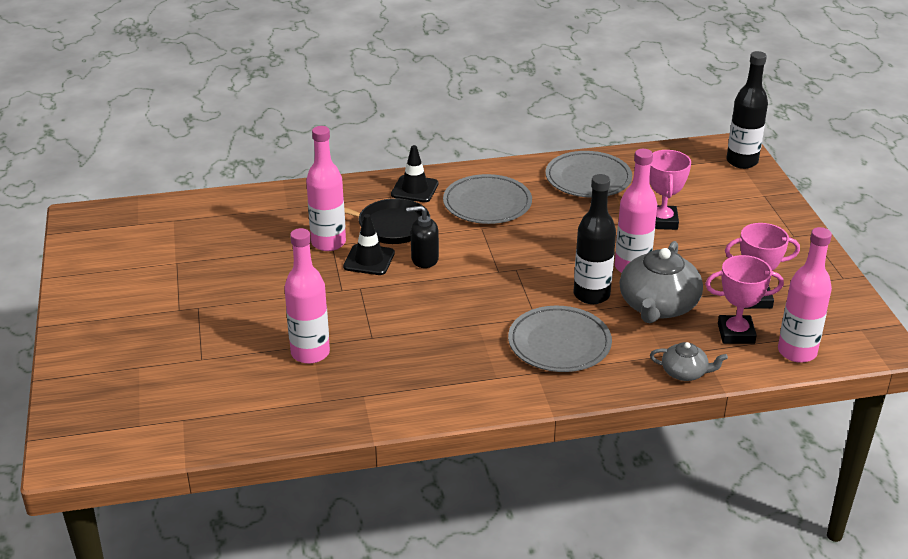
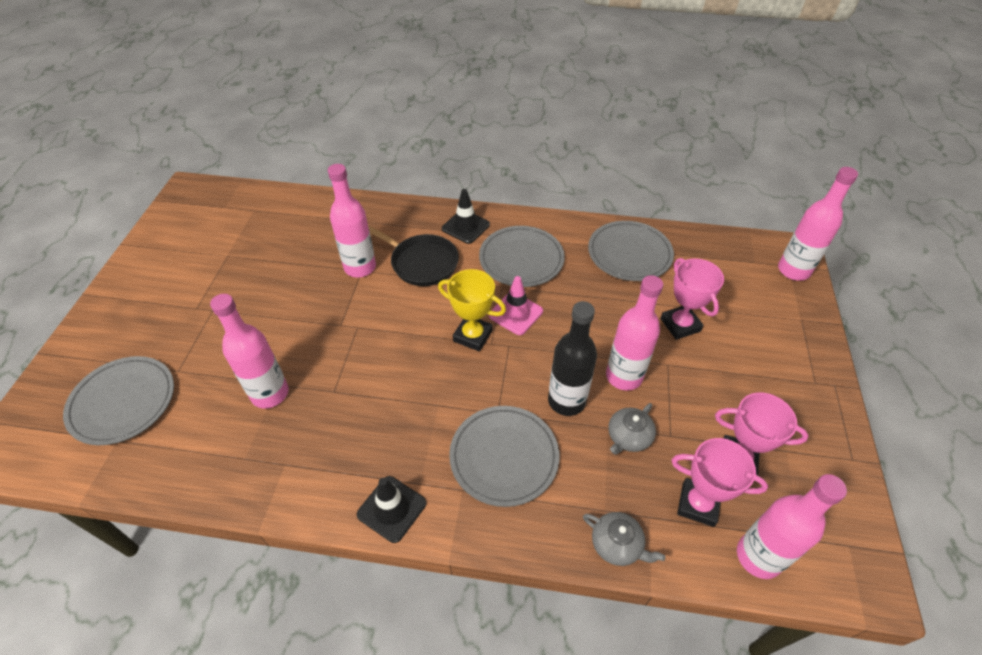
camera: 20 degrees right, 15 degrees up
(164, 393) = (123, 402): none -> grey plate
(369, 260) = (383, 297): black traffic cone -> black traffic cone (391, 509)
(424, 259) = (431, 309): black soap dispenser -> none
(477, 269) = (472, 336): none -> yellow trophy
(507, 245) = (515, 313): none -> pink traffic cone
(658, 306) = (628, 437): grey teapot -> grey teapot, size x0.52
(662, 221) = (680, 325): pink trophy -> pink trophy turned 45 degrees counterclockwise
(742, 161) = (793, 270): black bottle -> pink bottle

